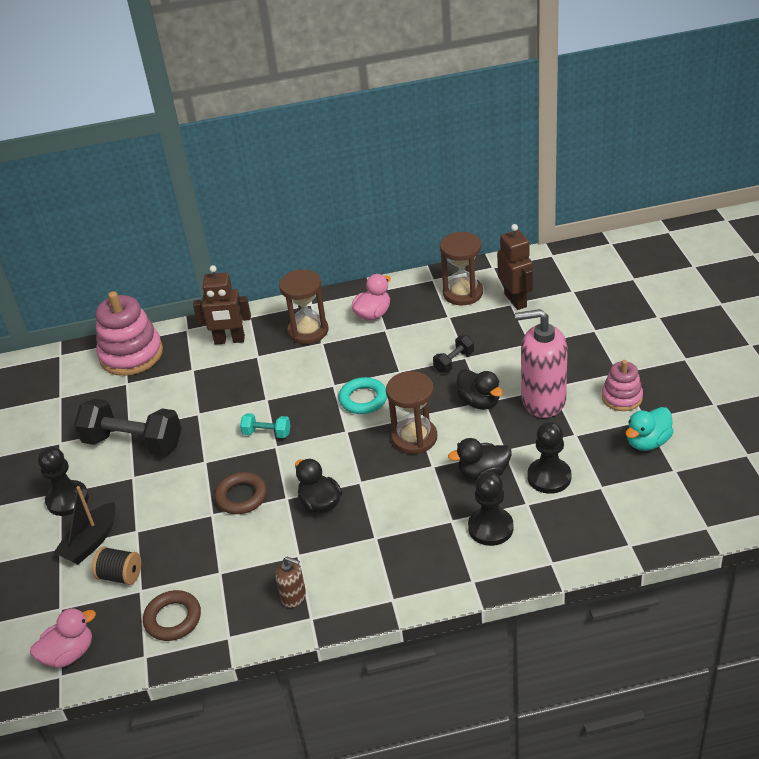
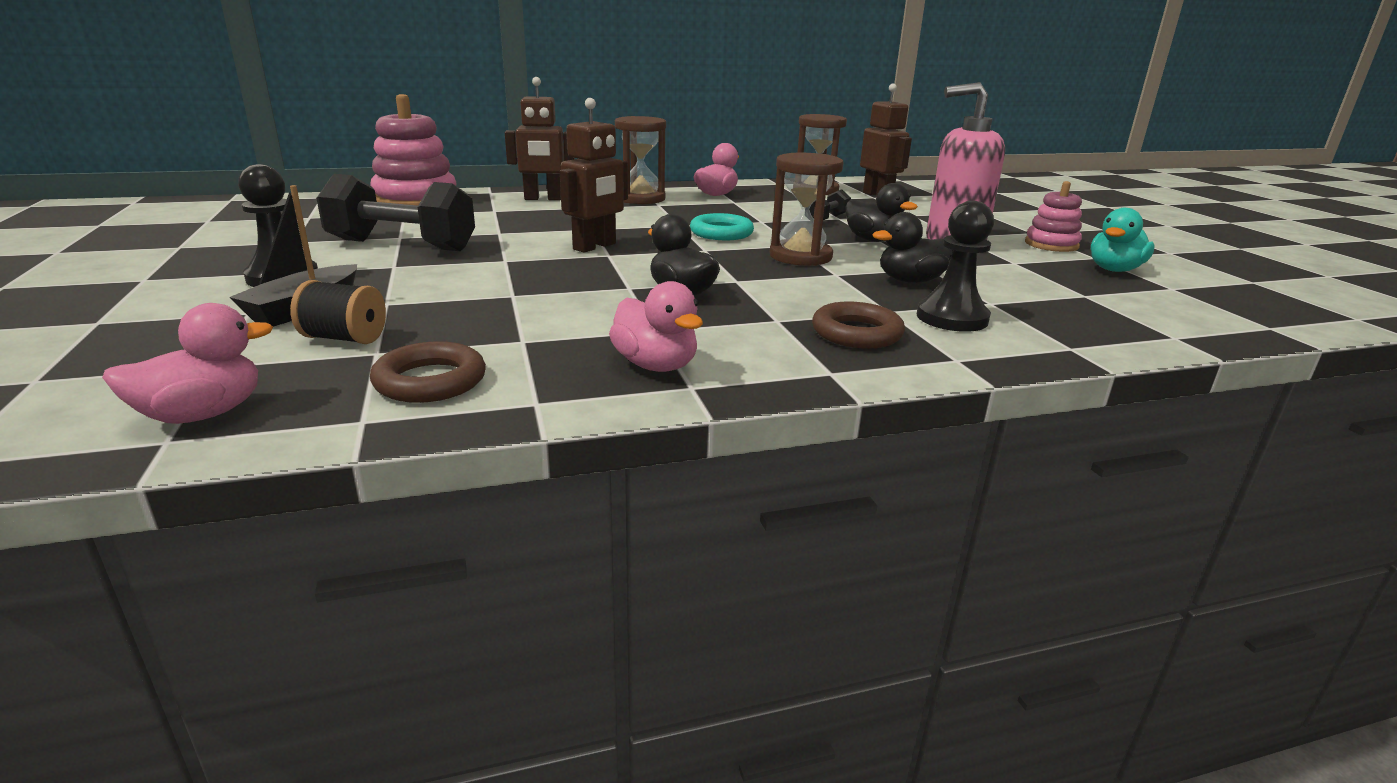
camera: 10 degrees left, 15 degrees down
(241, 496) = (560, 284): brown ring -> brown ring (856, 333)
(267, 433) = (595, 247): turquoise dumbbell -> brown robot
(294, 596) = (656, 365): brown soap dispenser -> pink duck
(549, 477) = (1005, 286): black pawn -> none

